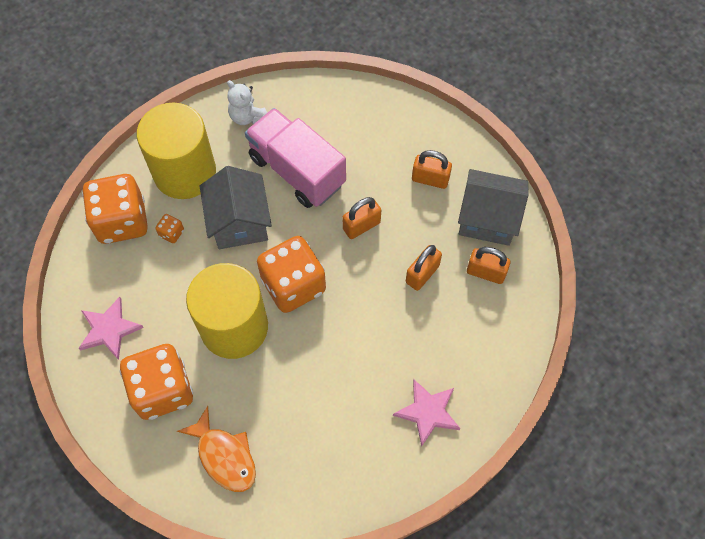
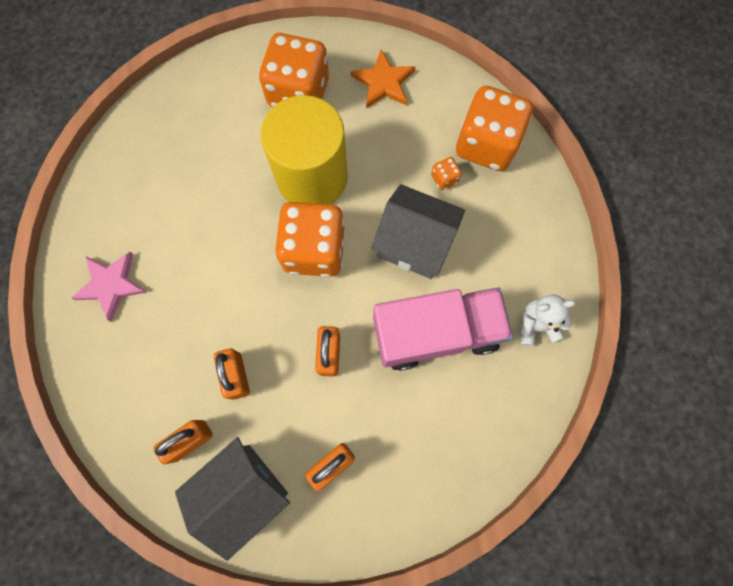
camera: 125 degrees right, 10 degrees up
(109, 329) = (383, 82): pink star -> orange star
(185, 172) = (505, 226): yellow cylinder -> none
(224, 456) = (208, 107): orange fish -> none

